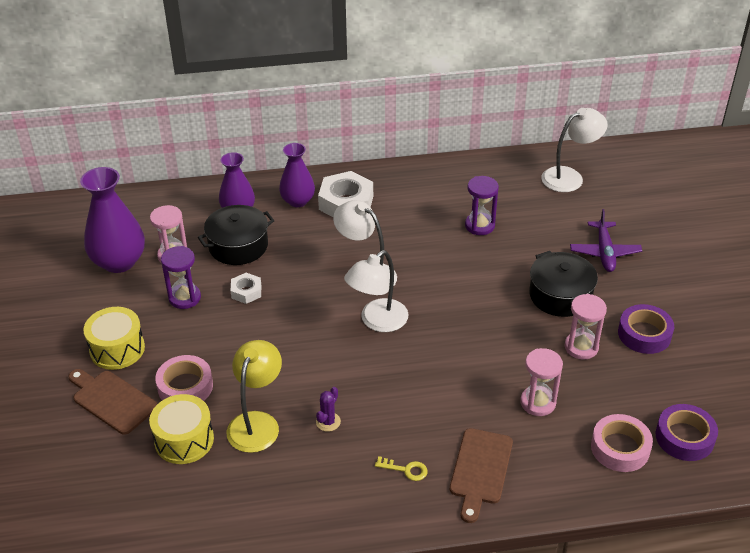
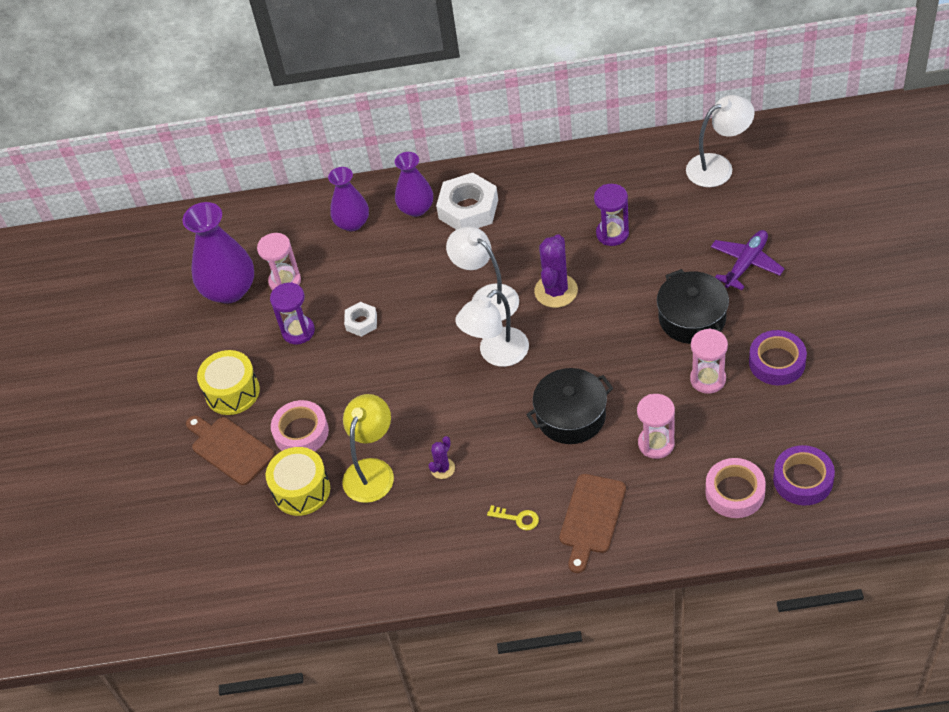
camera: 10 degrees right, 10 degrees up
(238, 246) = (353, 267): black pot -> black pot (571, 416)
(431, 270) = (556, 291): none -> purple cactus
(604, 252) = (746, 263): purple plane -> purple plane turned 150 degrees counterclockwise

